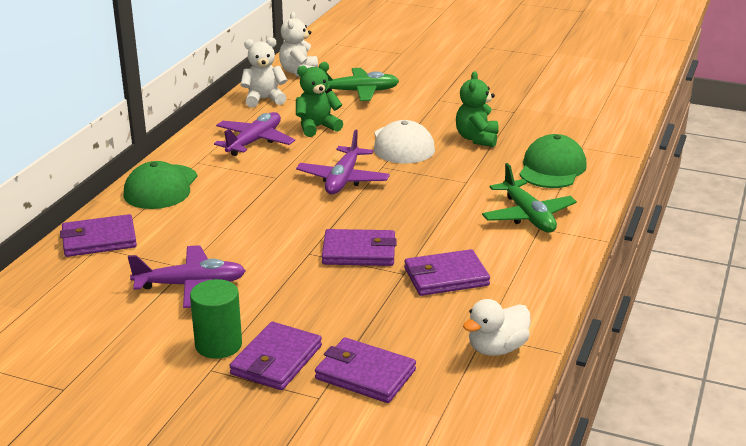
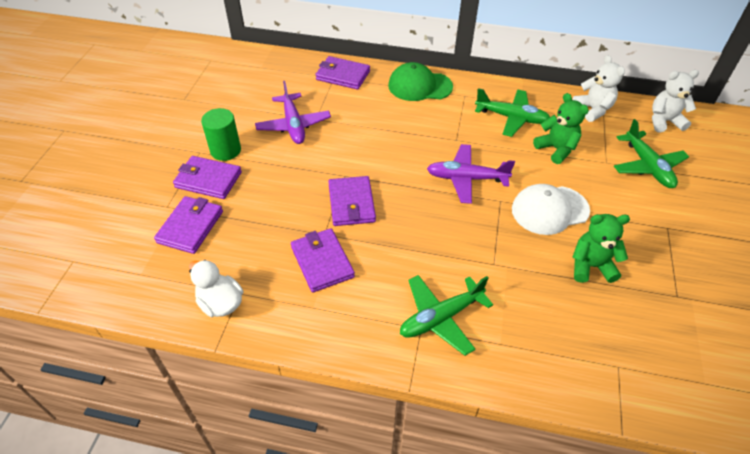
camera: 80 degrees right, 20 degrees up
(99, 240) = (343, 75): purple wallet -> purple wallet turned 45 degrees counterclockwise
(254, 141) = (512, 118): purple plane -> green plane
(552, 168) = (551, 337): green cap -> none

